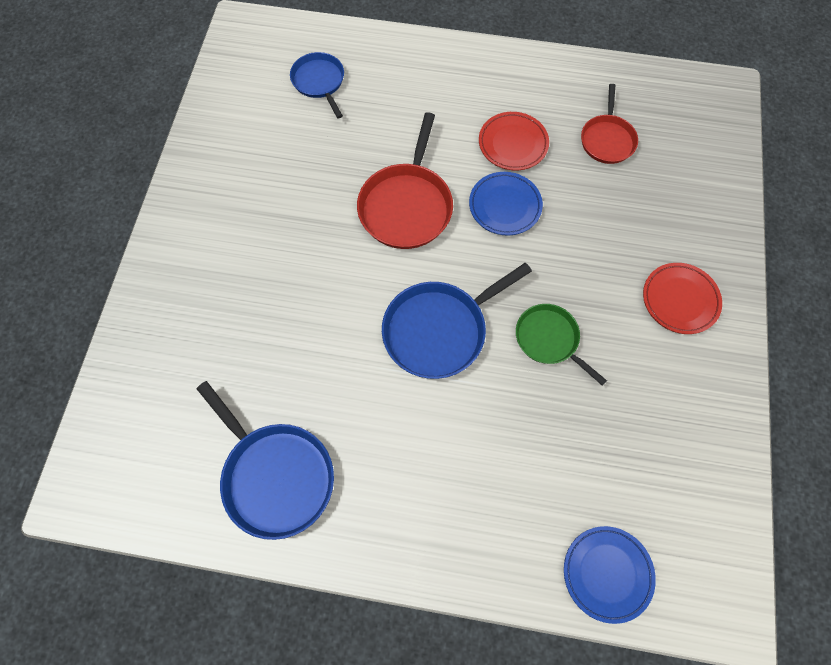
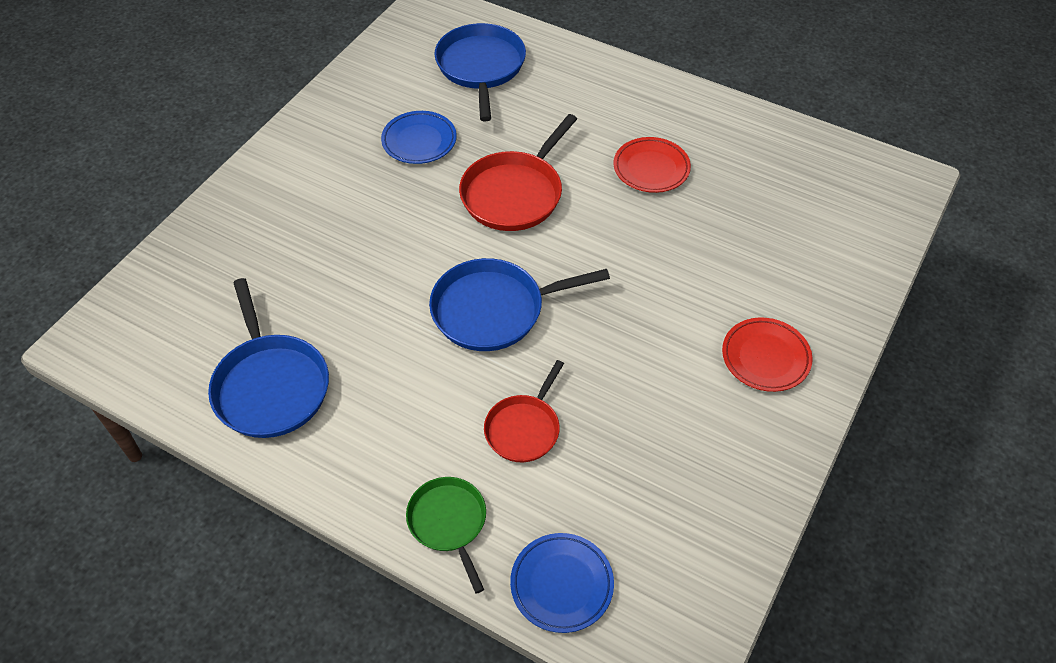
camera: 20 degrees right, 15 degrees down
(319, 82) = (481, 67): blue pan -> blue pan, size x1.61
(505, 206) = (616, 220): blue plate -> blue plate (419, 141)
(549, 339) = (604, 351): green pan -> green pan (448, 522)
(607, 140) = (755, 190): red pan -> red pan (524, 429)

